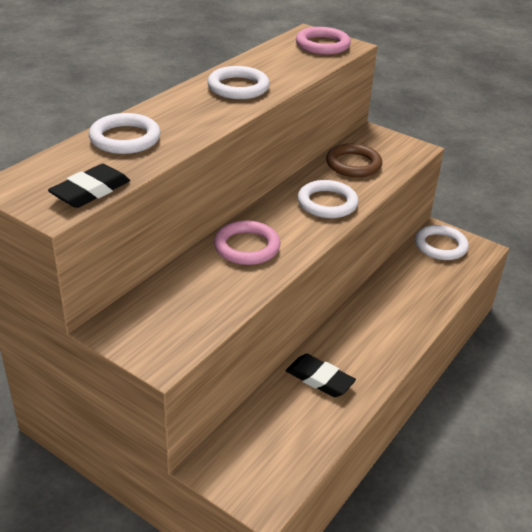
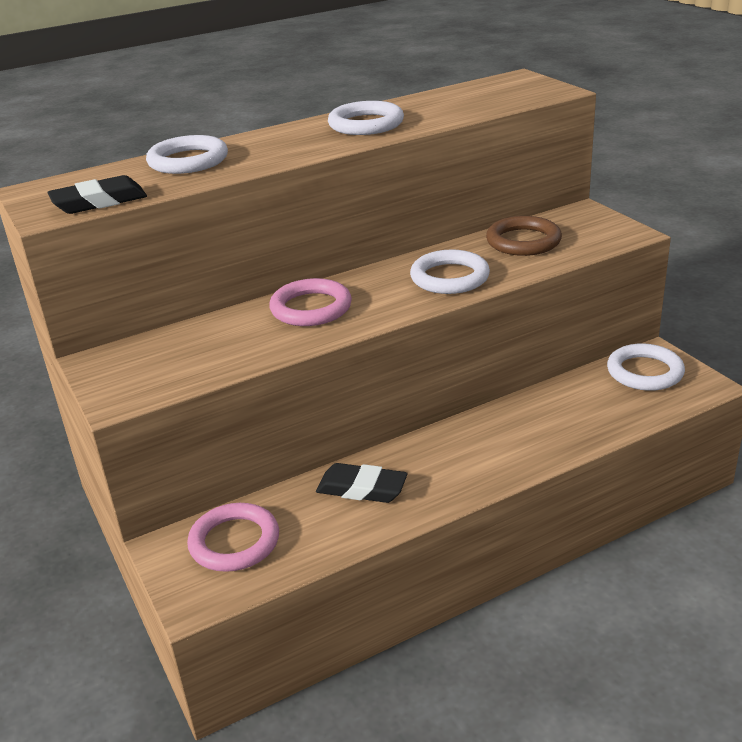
camera: 30 degrees right, 5 degrees down
(319, 379) = (362, 489): black eraser -> black eraser turned 45 degrees counterclockwise
(322, 45) = (520, 89): pink ring -> pink ring (234, 542)

